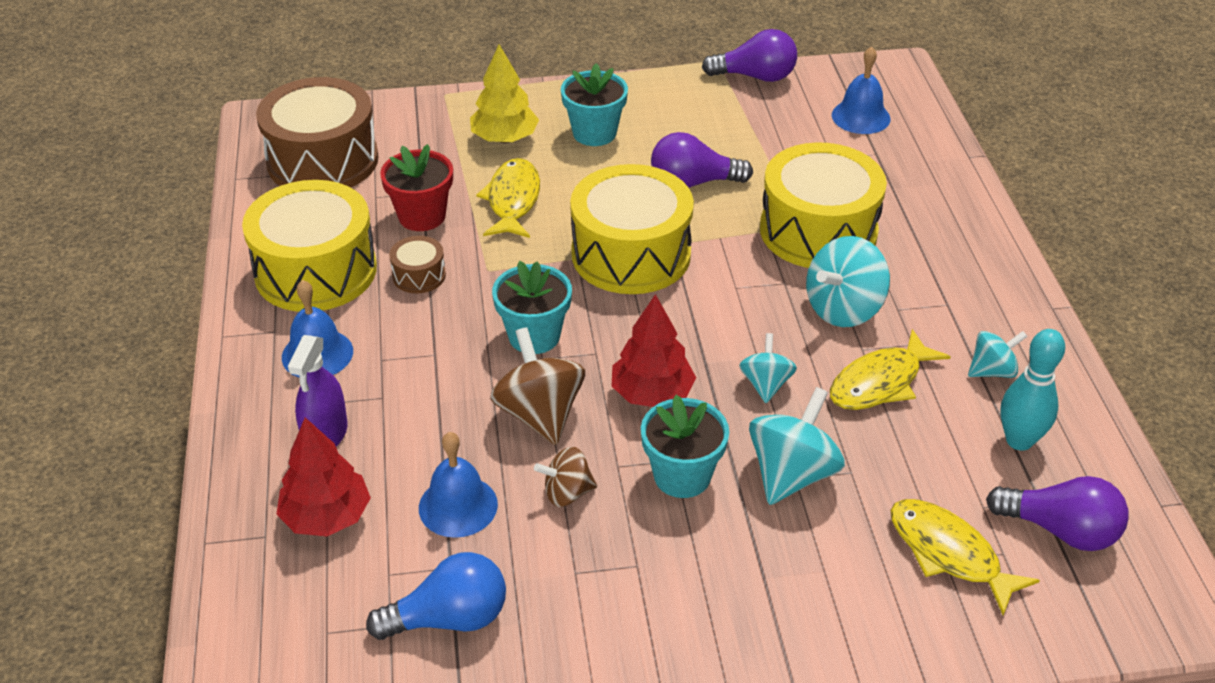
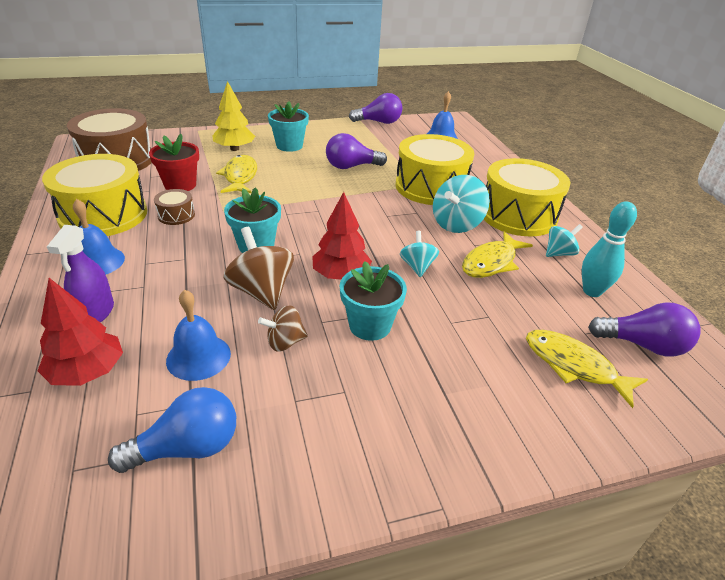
camera: 10 degrees left, 5 degrees down
(631, 254) = (317, 201): yellow drum -> yellow drum (518, 215)
(792, 474) = (448, 320): turquoise spinning top -> none

